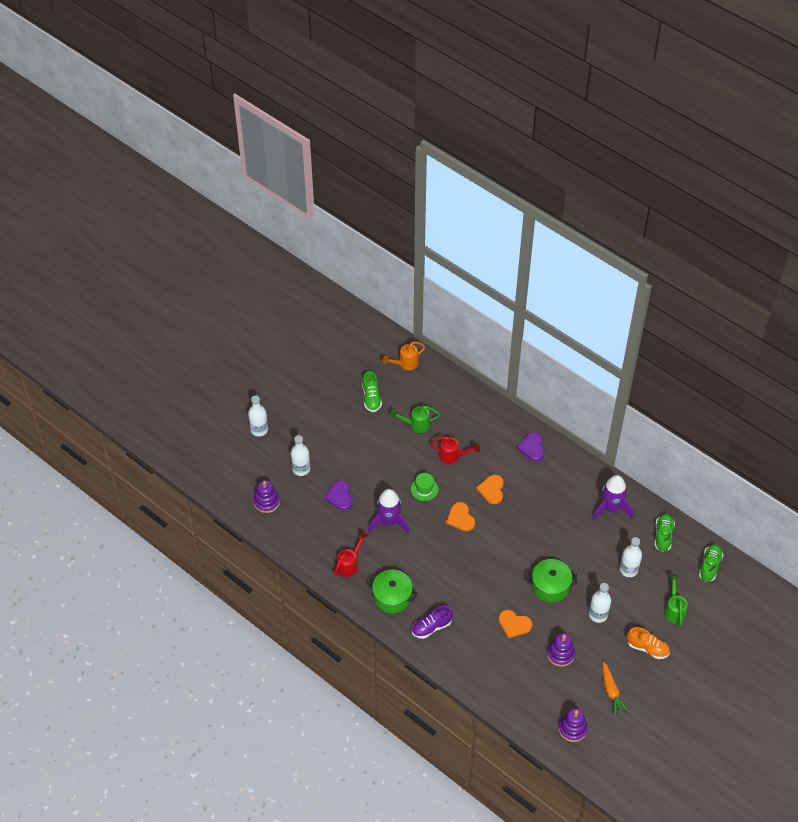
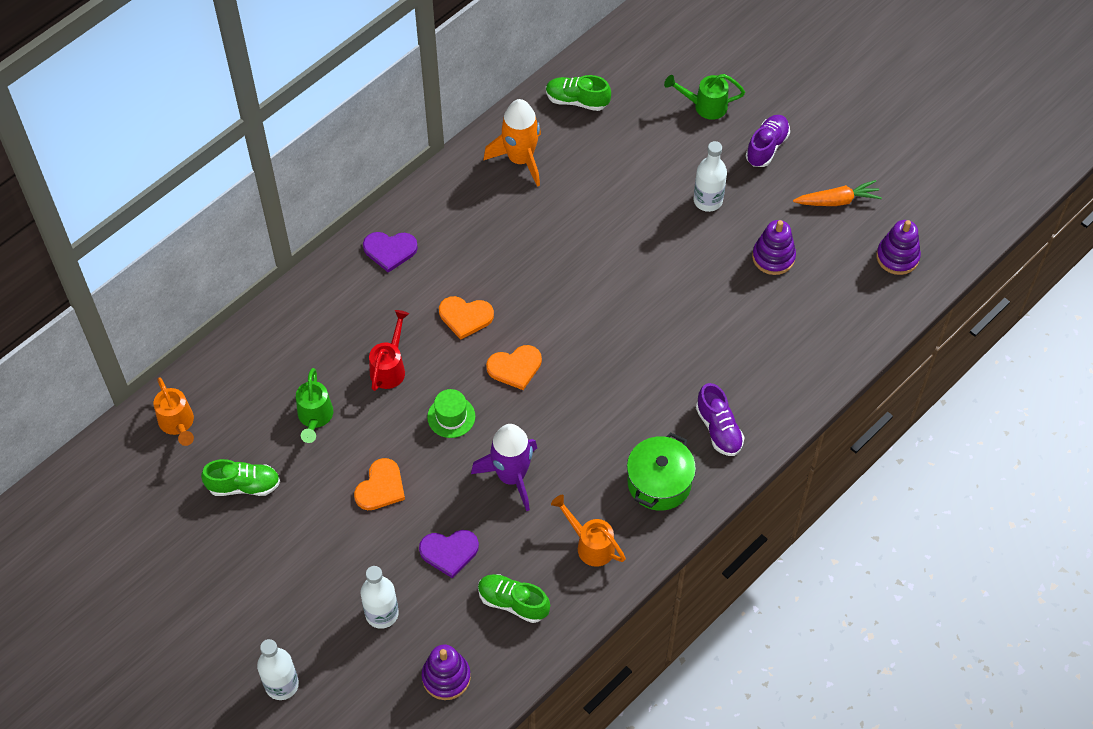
camera: 85 degrees left, 5 degrees up
(350, 564) = (590, 544): red watering can -> orange watering can
(514, 624) = (719, 312): orange heart -> orange heart (381, 487)
(550, 586) = (654, 256): green pot -> none
(611, 508) = (520, 159): purple rocket -> orange rocket
(628, 569) = (632, 152): white bottle -> none
(647, 648) = (766, 147): orange shoe -> purple shoe
(709, 566) = (634, 53): green shoe -> green shoe (513, 602)

